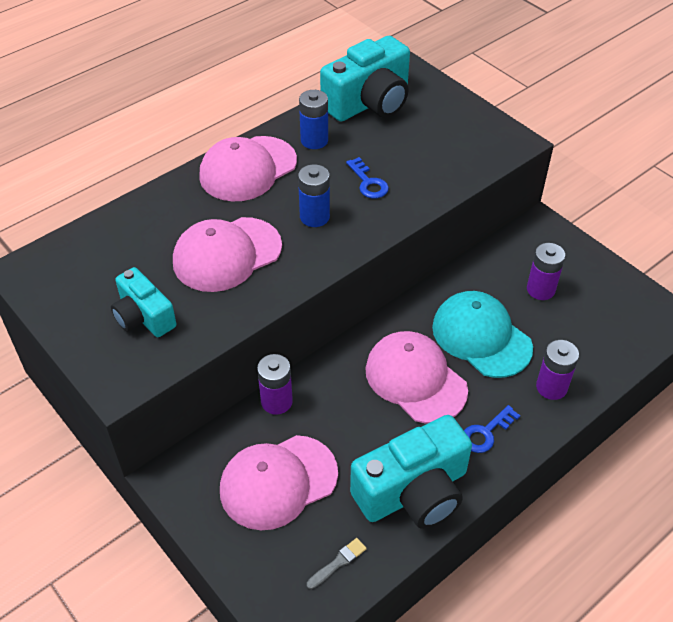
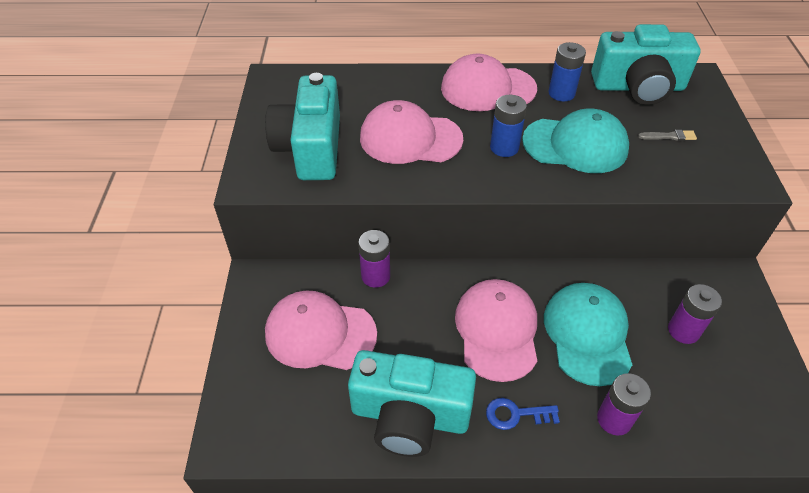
camera: 40 degrees right, 0 degrees up
(144, 317) = (311, 148): turquoise camera -> turquoise camera, size x1.67
(338, 563) = (301, 424): grey brush -> grey brush (669, 136)
(368, 182) = (575, 145): blue key -> turquoise cap

